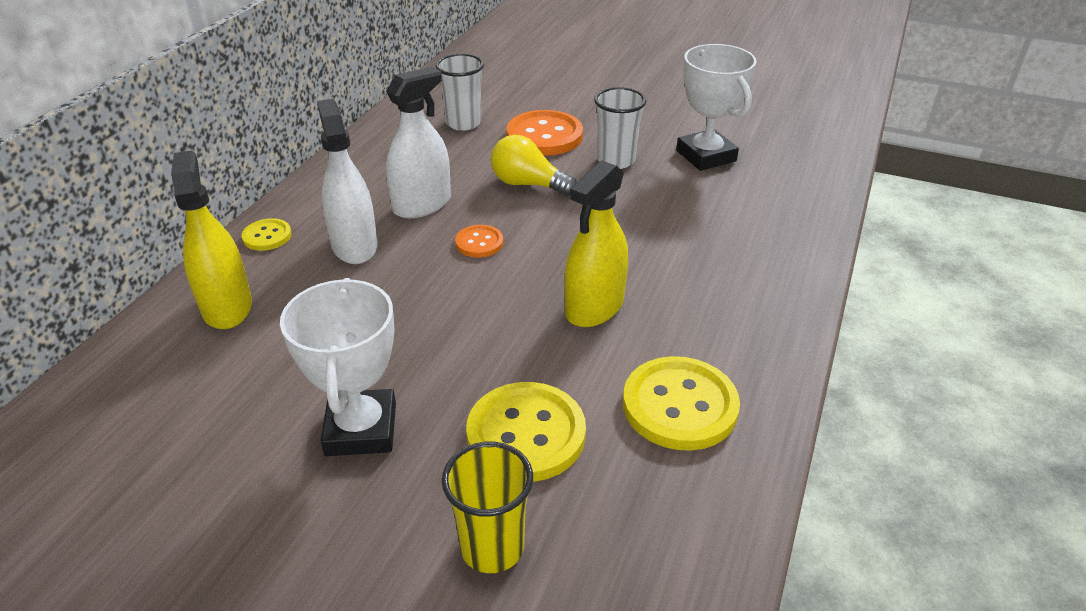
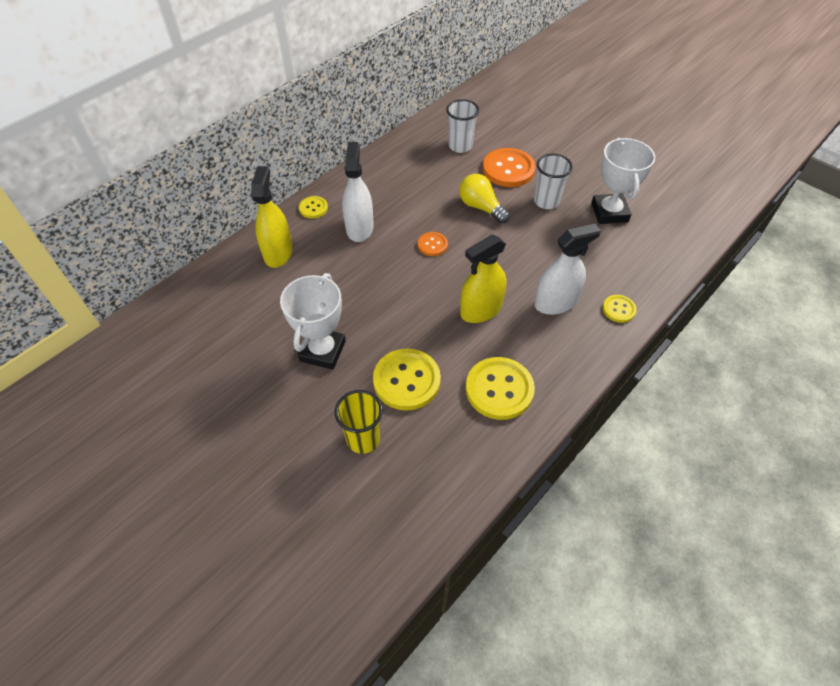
camera: 20 degrees right, 15 degrees up
(422, 204) = (409, 207): white spray bottle -> white spray bottle (555, 303)
(787, 260) = (618, 309): none -> yellow button

